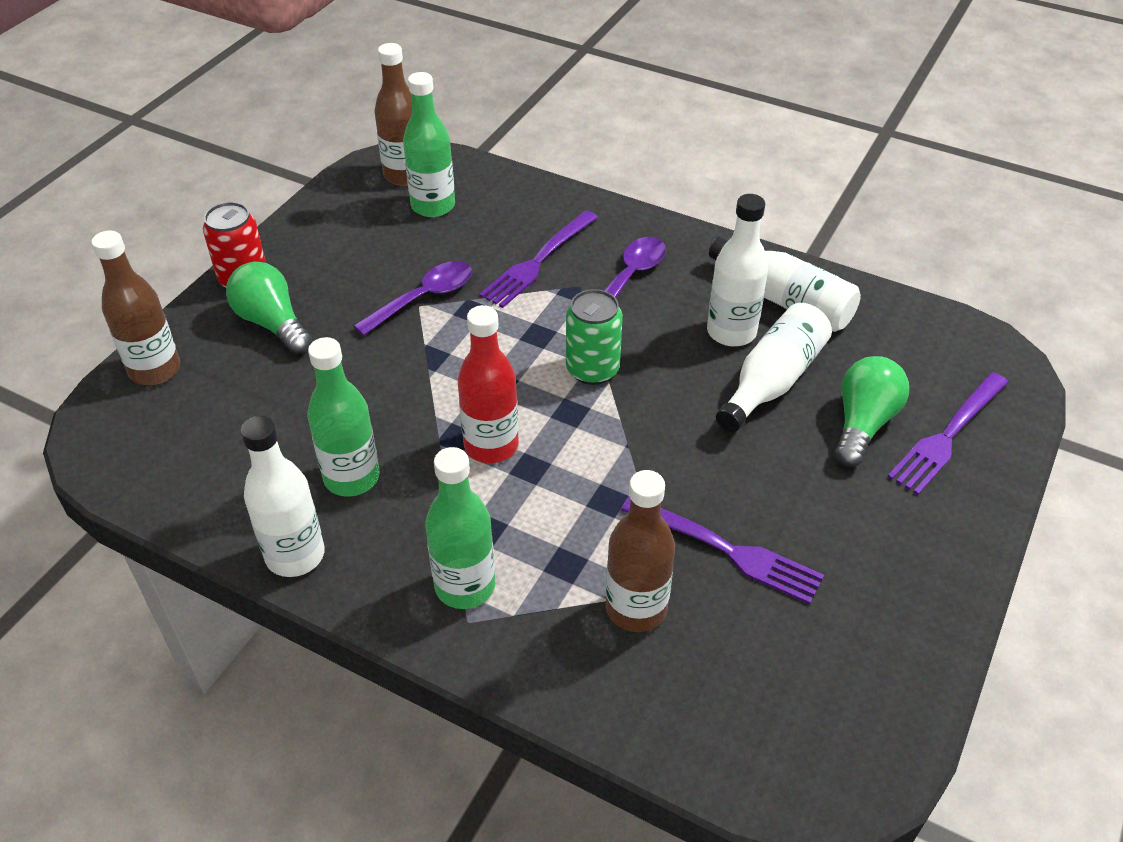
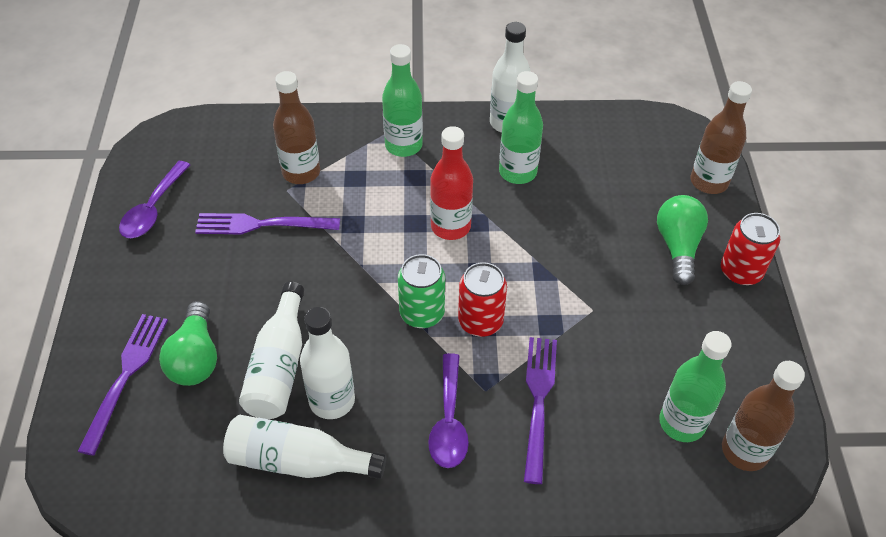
camera: 150 degrees right, 5 degrees up
(272, 323) = (678, 247): green light bulb -> green light bulb turned 105 degrees counterclockwise
(424, 298) = (595, 319): purple spoon -> purple spoon (153, 209)
(538, 339) = (480, 322): none -> red can

